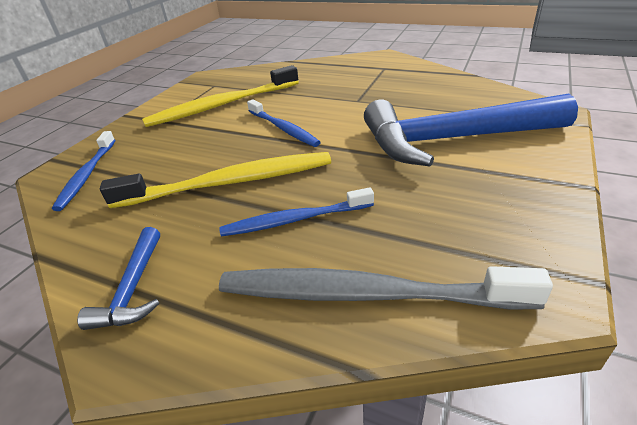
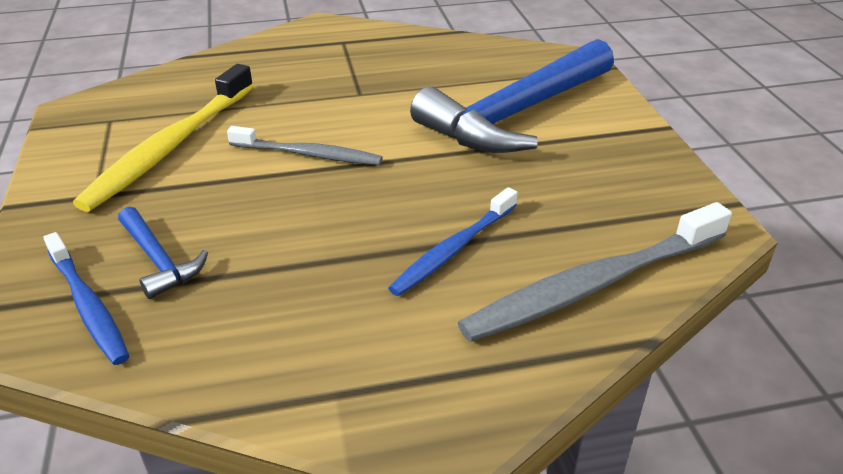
camera: 40 degrees left, 0 degrees up
(133, 289) = (367, 387): blue hammer -> blue hammer (159, 261)
(230, 182) = (326, 239): yellow toothbrush -> none
(283, 129) = (309, 154): blue toothbrush -> grey toothbrush

